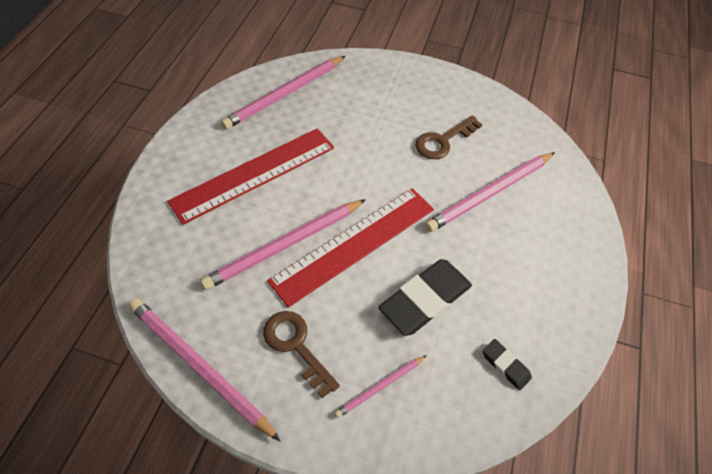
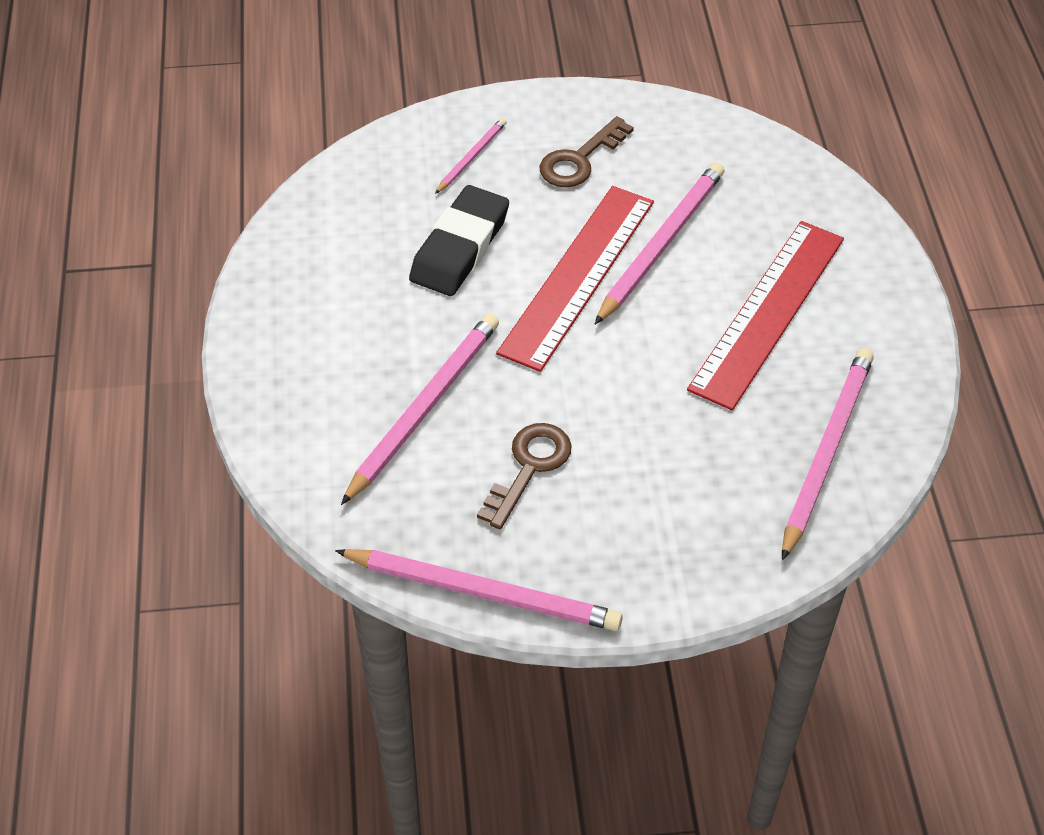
camera: 160 degrees right, 5 degrees down
(200, 367) = (663, 114): pink pencil -> pink pencil (482, 592)
(296, 346) = (579, 160): brown key -> brown key turned 105 degrees clockwise
(505, 365) = (343, 217): black eraser -> none

